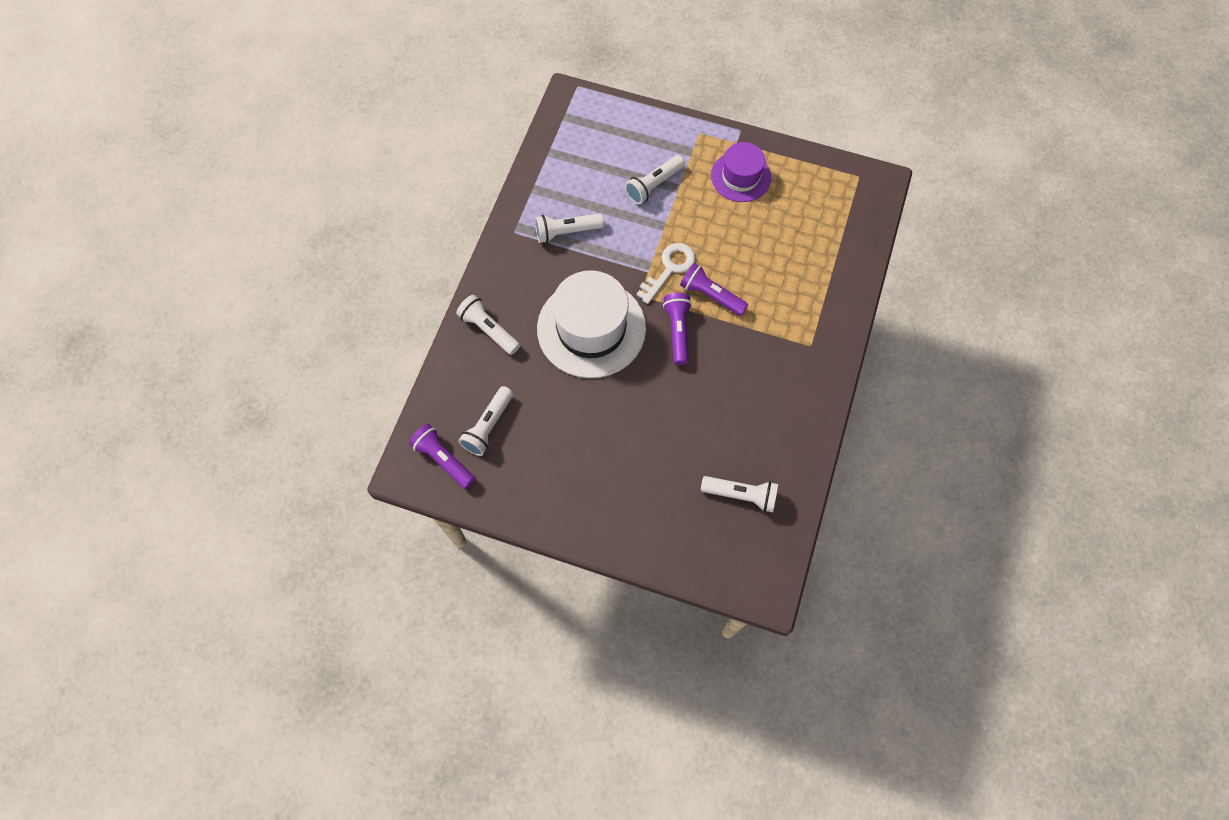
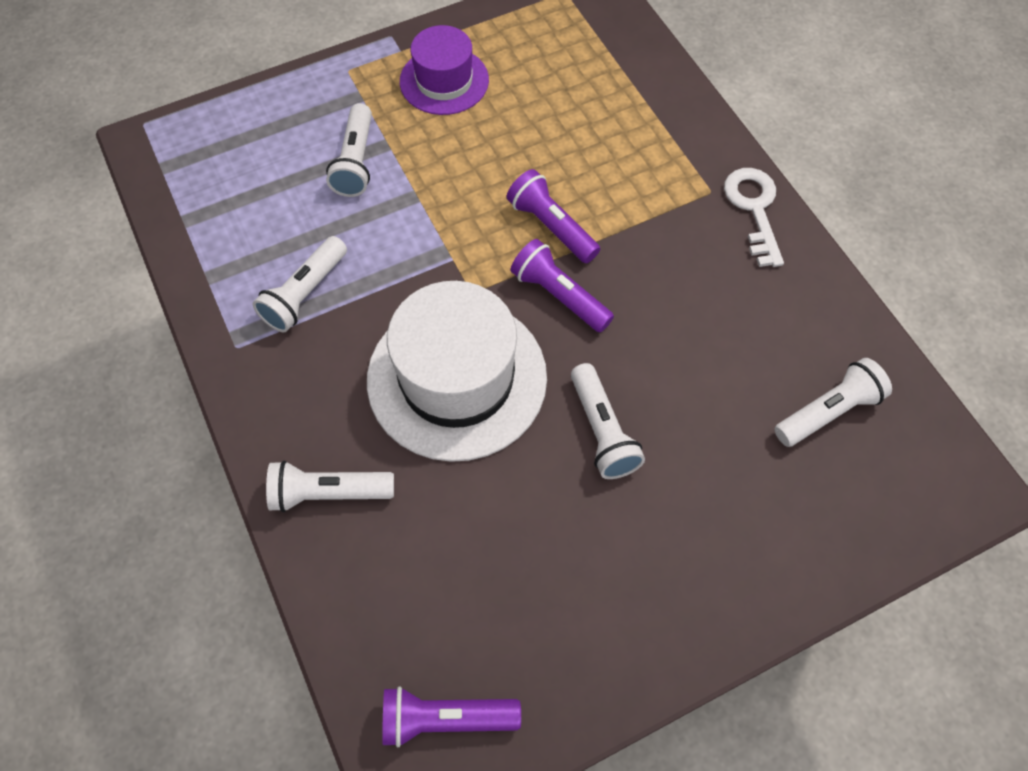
camera: 45 degrees left, 5 degrees down
(488, 426) = (458, 615): white flashlight -> white flashlight (602, 431)
(669, 269) = (474, 236): white key -> white key (754, 209)
(711, 295) = (551, 227): purple flashlight -> purple flashlight turned 60 degrees clockwise

